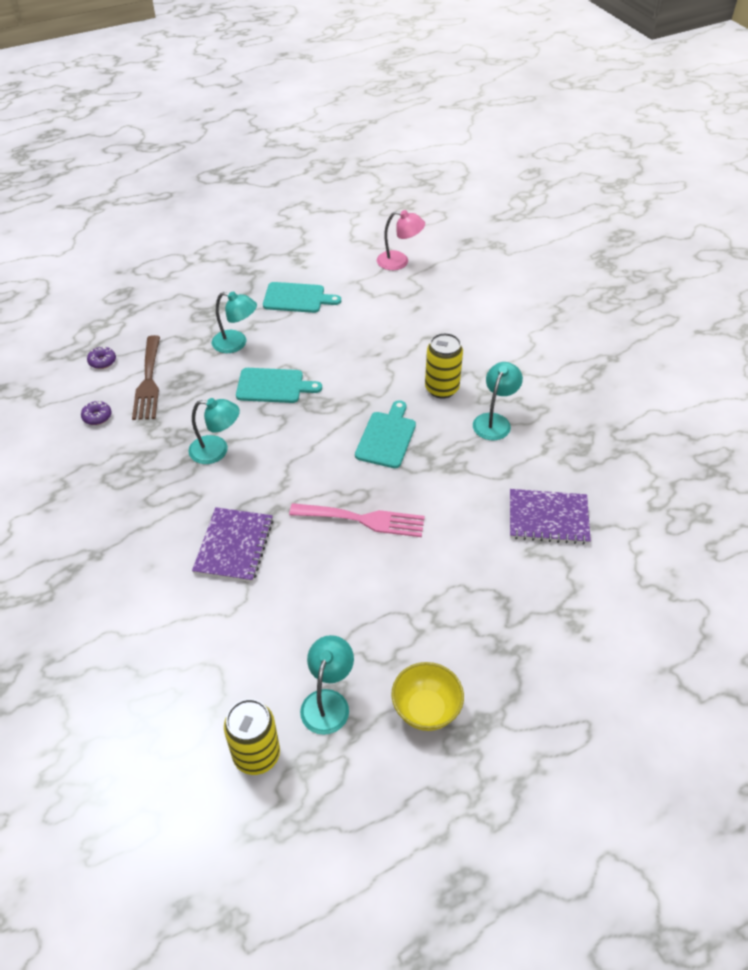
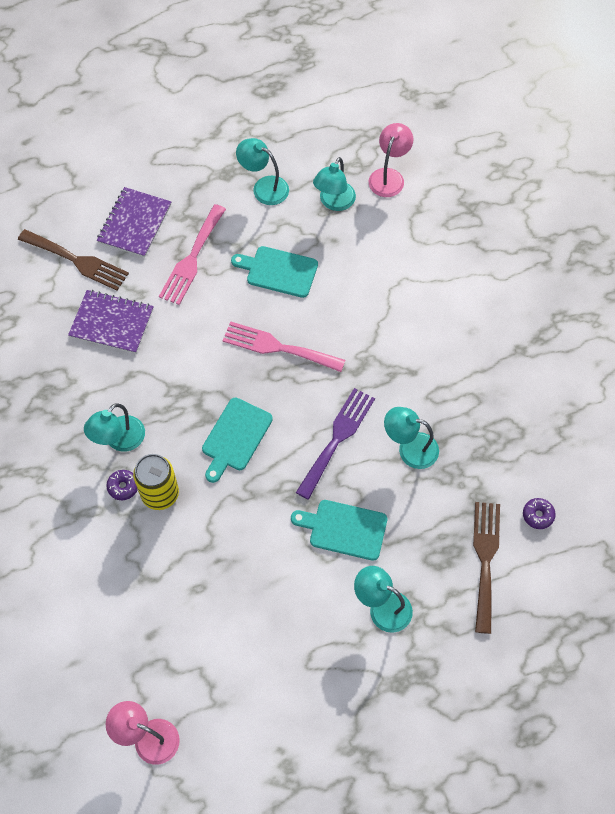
camera: 170 degrees left, 15 degrees up
(102, 361) = (541, 602): purple donut -> purple donut (123, 487)
(234, 546) = (397, 339): purple notebook -> purple notebook (134, 223)
(256, 755) = (389, 176): yellow can -> pink lamp
(288, 449) = (337, 438): none -> purple fork
(297, 298) = (298, 681): turquoise cutting board -> turquoise cutting board (278, 271)
(426, 709) = (264, 187): yellow bowl -> turquoise lamp
(487, 599) = (192, 259): none -> pink fork
(618, 577) = (77, 261): none -> brown fork

